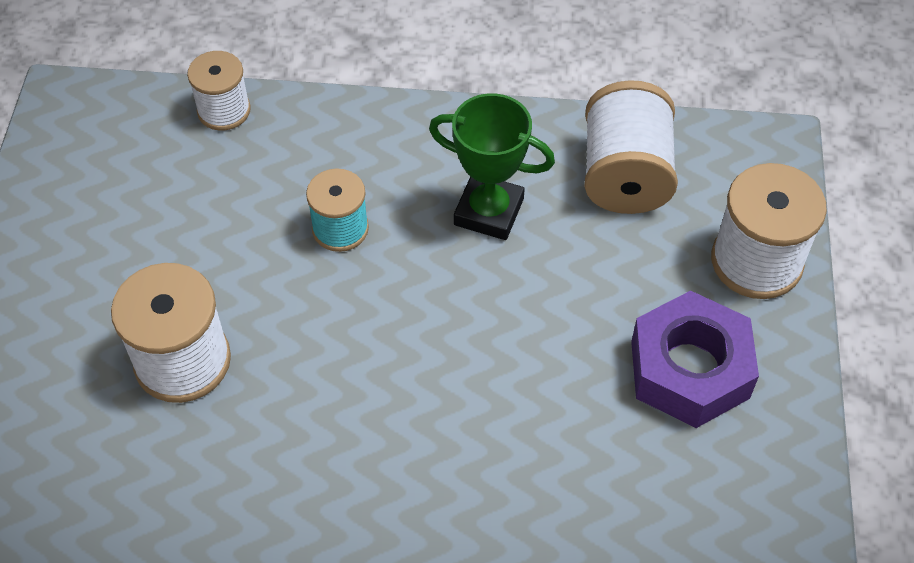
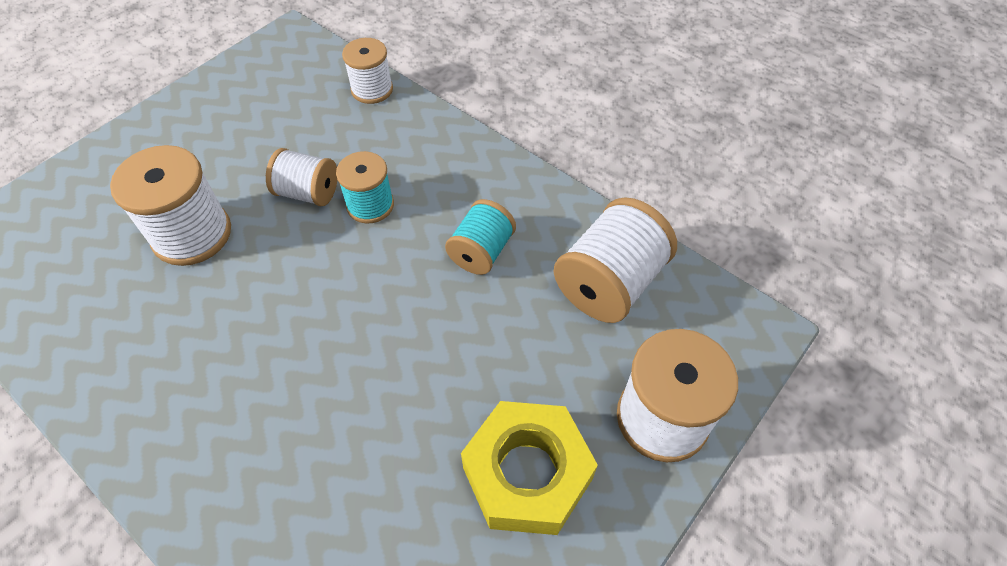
camera: 35 degrees right, 0 degrees up
(263, 252) = (308, 192): none -> white spool
(489, 211) = (481, 251): green trophy -> turquoise spool
(689, 370) = (527, 474): purple nut -> yellow nut

